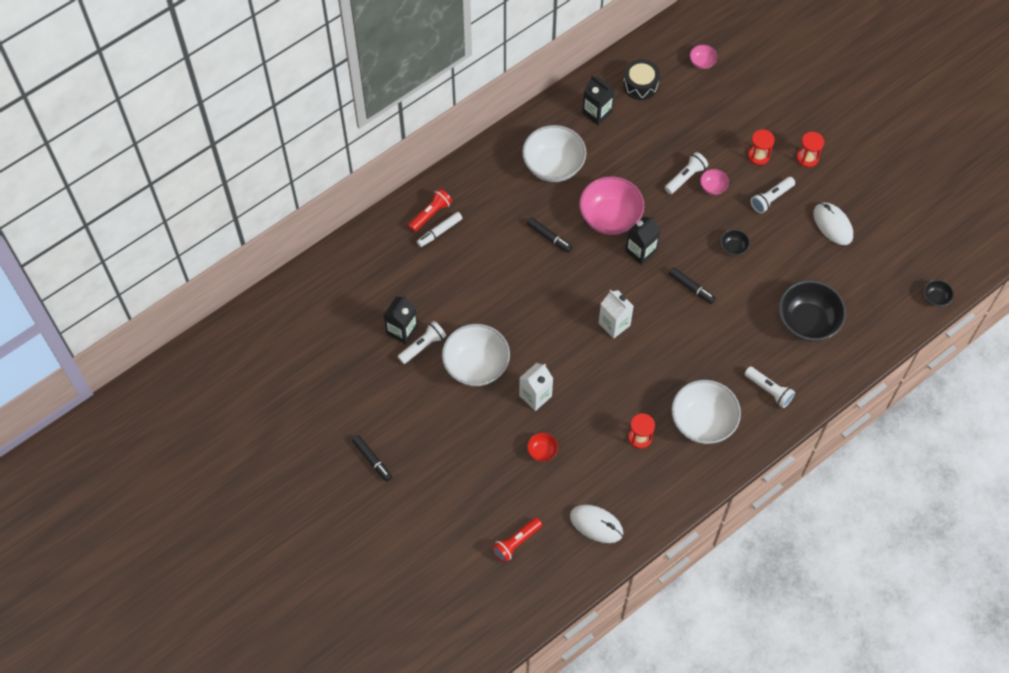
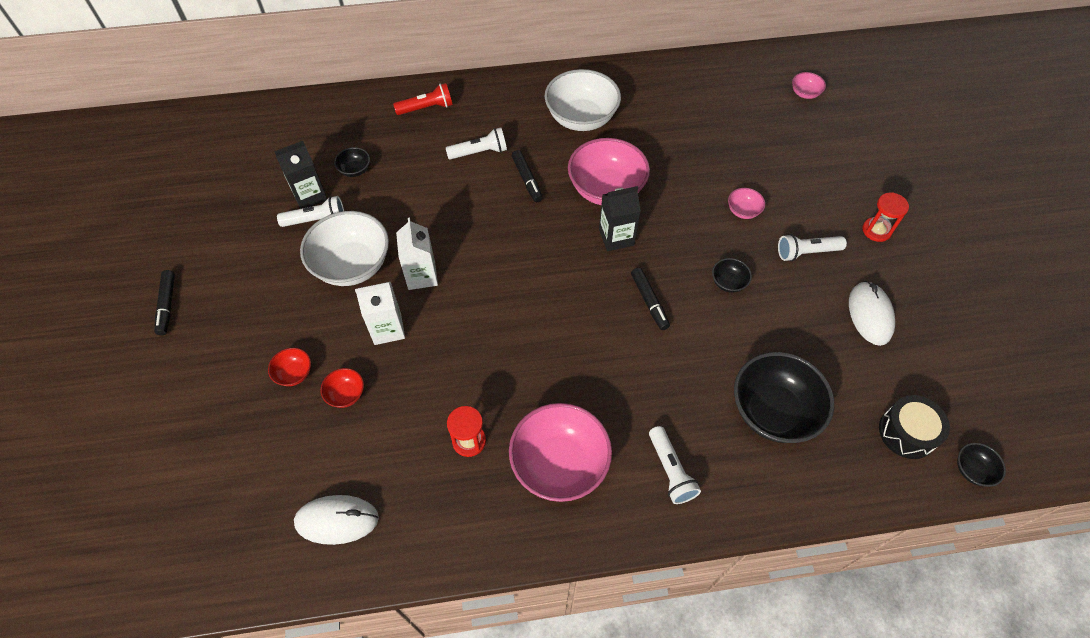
camera: 30 degrees right, 5 degrees down
(418, 293) = (355, 170): none -> black bowl
(439, 231) = (422, 126): white marker -> none
(498, 457) = (294, 373): none -> red bowl
(516, 542) = (230, 486): red flashlight -> none
(596, 524) = (337, 520): white mouse -> white mouse turned 60 degrees counterclockwise
(597, 113) = (660, 92): black carton -> none
(614, 324) = (532, 297): white carton -> white carton (421, 276)
(640, 85) = (723, 87): black drum -> black drum (906, 432)
(685, 177) = (717, 188): white flashlight -> white flashlight (479, 152)
(703, 422) = (559, 464): white bowl -> pink bowl
(758, 156) = (817, 203): red hourglass -> none

